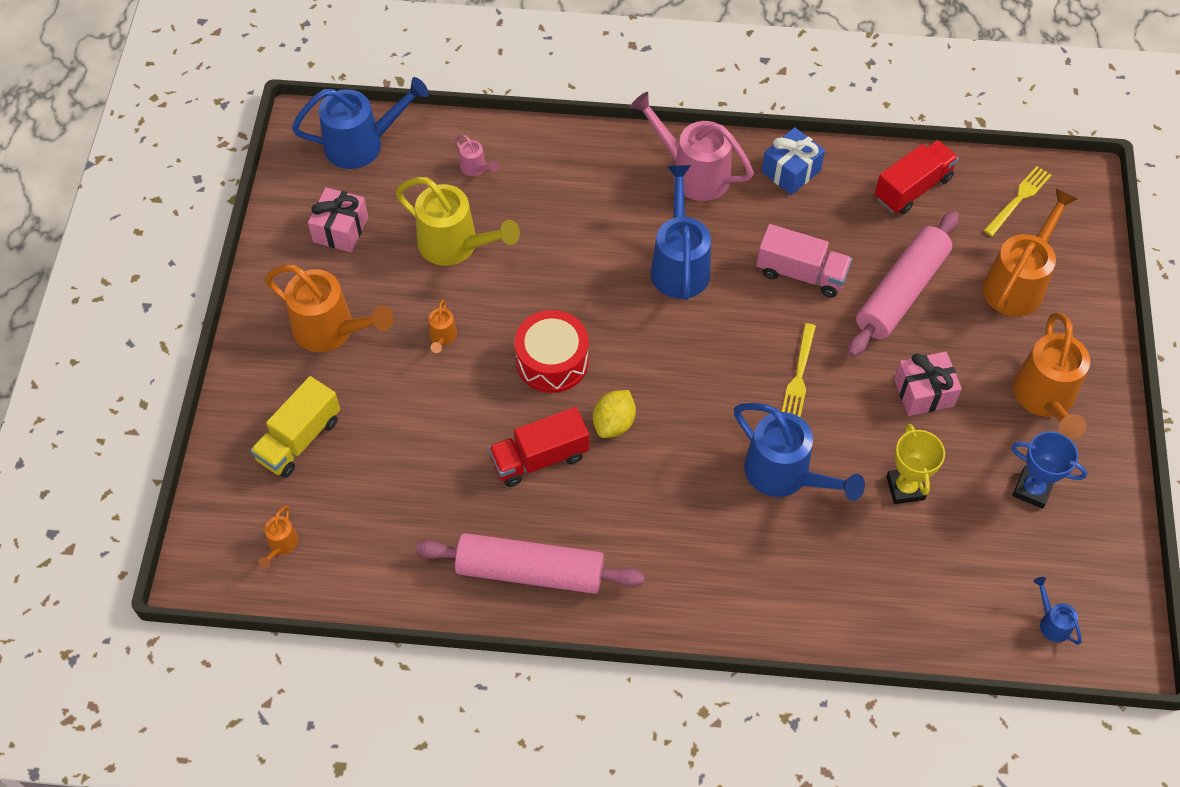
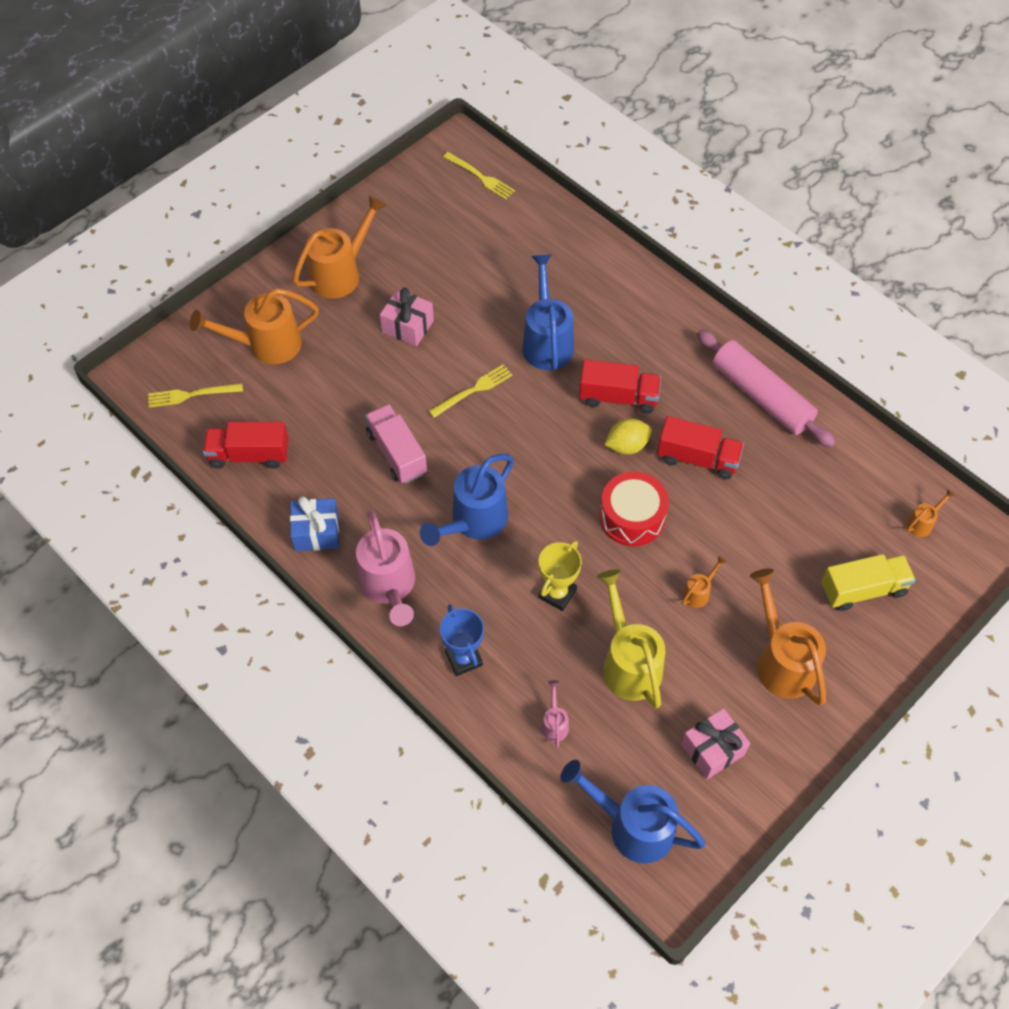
camera: 140 degrees left, 0 degrees up
(664, 466) = (618, 397): none -> red truck
(901, 292) = (346, 393): pink rolling pin -> none
(905, 488) = (482, 286): yellow trophy -> yellow trophy (557, 594)
(1032, 489) = (410, 237): blue trophy -> blue trophy (464, 658)
(1052, 622) = (480, 177): blue watering can -> yellow fork

